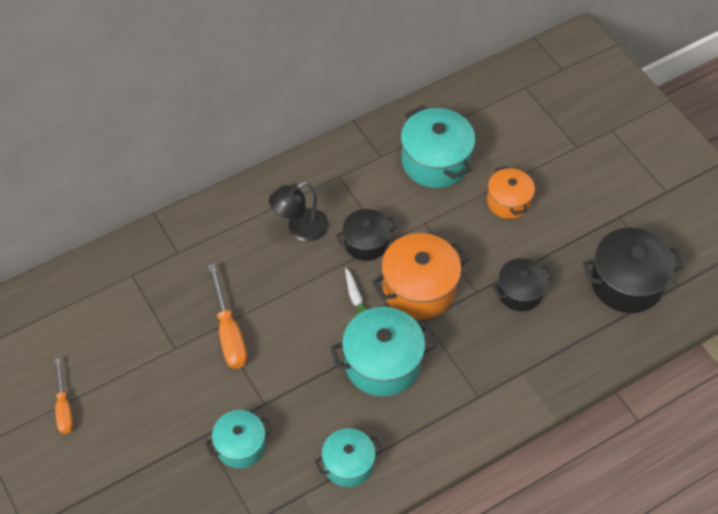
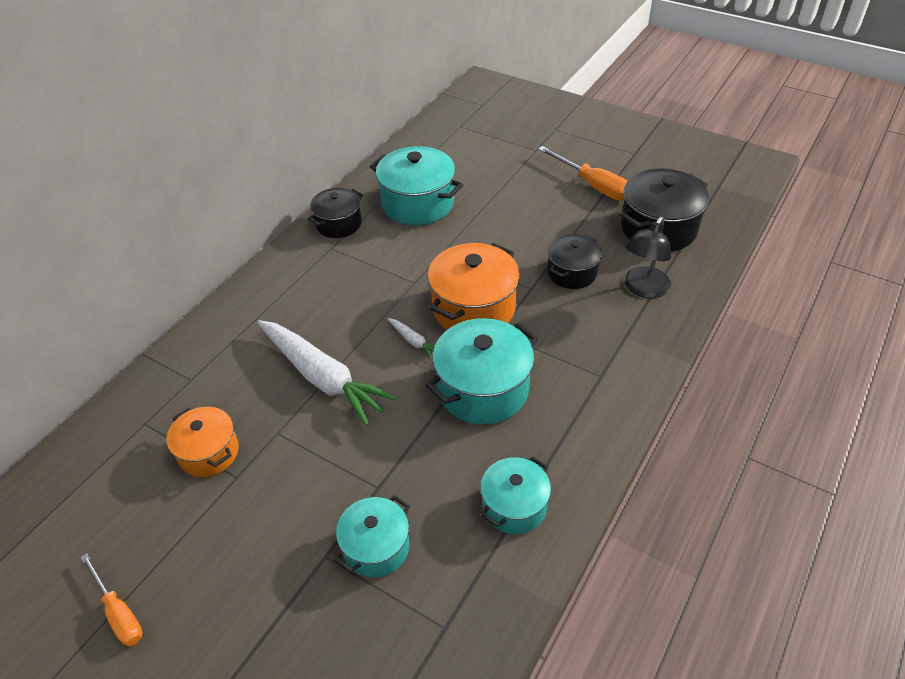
camera: 25 degrees left, 10 degrees down
(228, 332) = (293, 433): orange screwdriver -> orange screwdriver (593, 185)
(271, 296) = (322, 377): none -> white carrot
(300, 229) = (318, 306): black lamp -> black lamp (643, 289)
(366, 242) = (394, 291): black pot -> black pot (338, 224)
(508, 201) = (507, 209): orange pot -> orange pot (209, 452)

